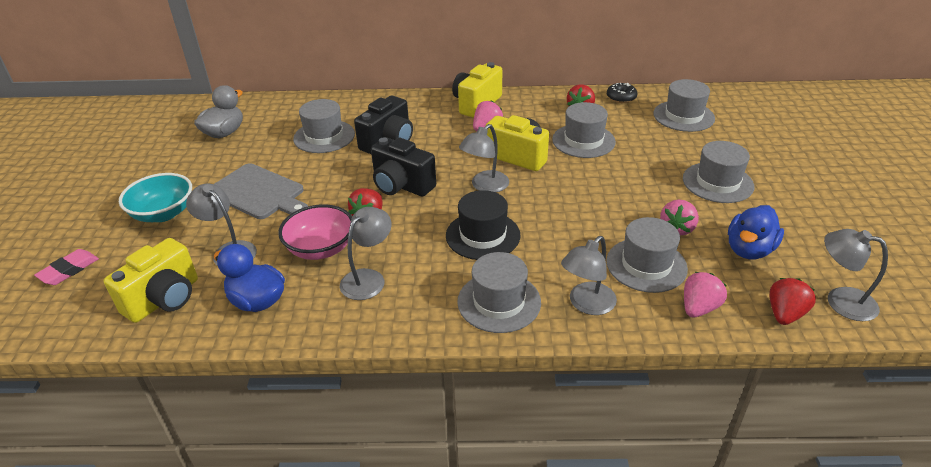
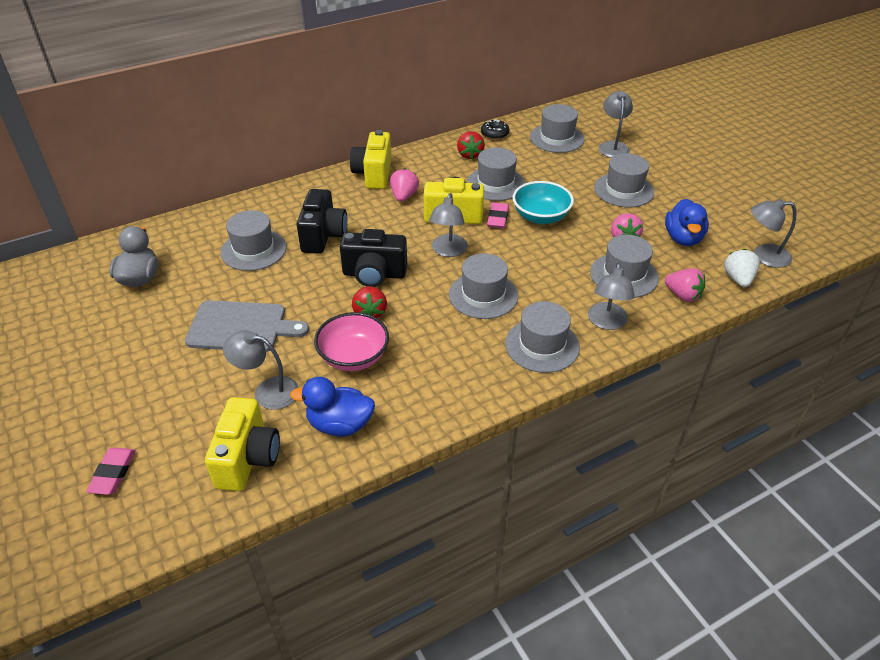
camera: 30 degrees left, 5 degrees up
(163, 213) = (159, 381): turquoise bowl -> turquoise bowl (540, 217)
(368, 278) = (420, 367): grey lamp -> grey lamp (613, 146)
(483, 235) = (483, 295): black hat -> grey hat
(558, 171) = (497, 218): none -> pink eraser
(699, 308) = (682, 295): pink strawberry -> pink strawberry turned 120 degrees clockwise
(785, 314) = (738, 279): red strawberry -> white strawberry

